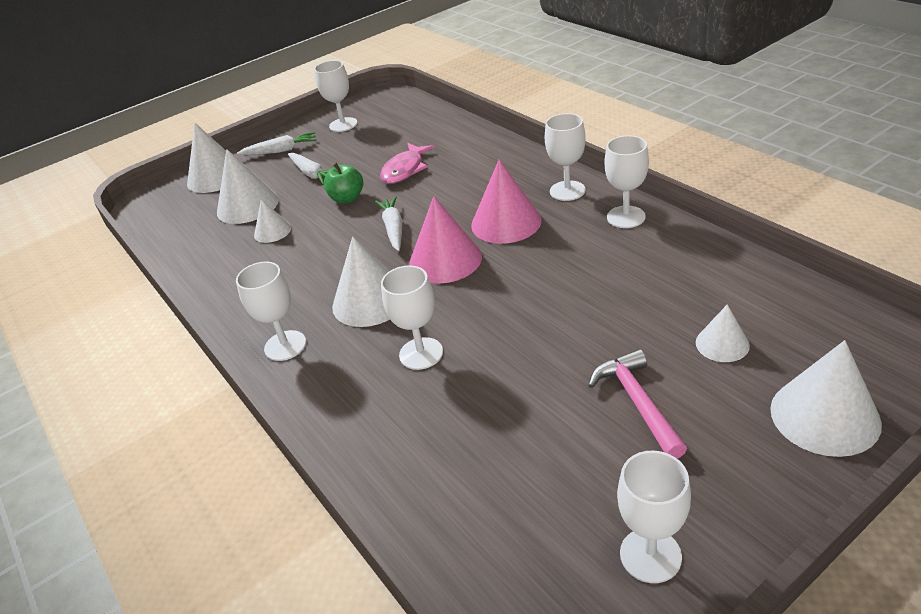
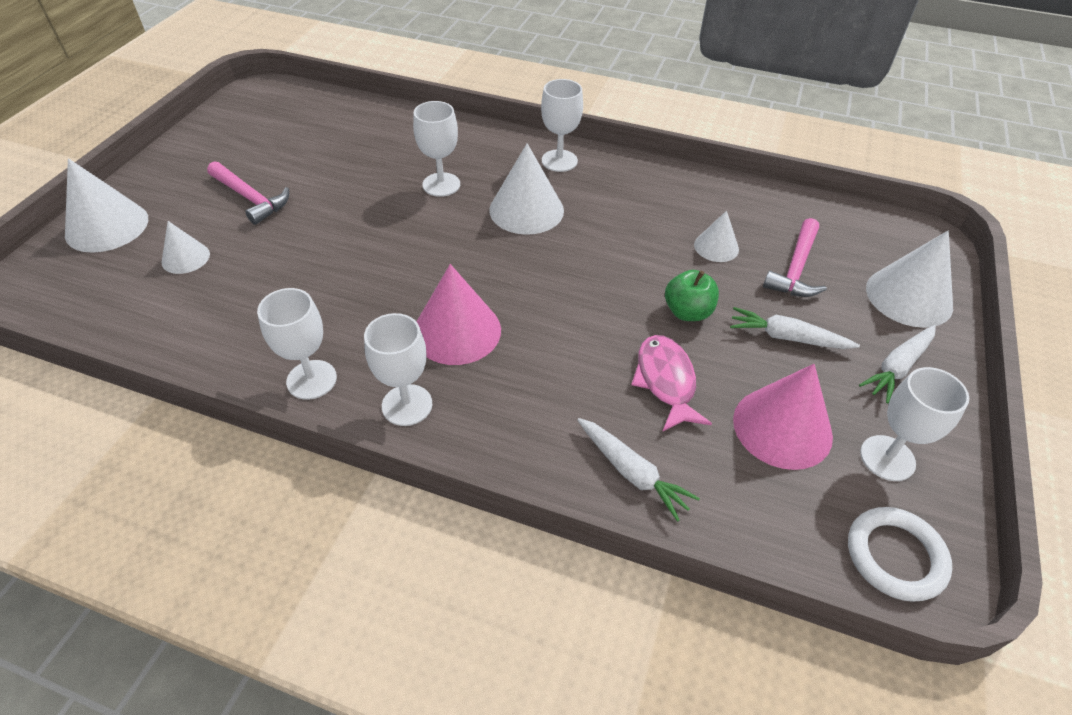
camera: 140 degrees right, 10 degrees up
(247, 205) = (795, 268): white cone -> pink hammer
(388, 102) = (895, 556): none -> white ring
(393, 228) = (583, 287): white carrot -> white carrot (632, 472)
(445, 260) = (490, 266): pink cone -> pink cone (782, 427)
(650, 555) = (226, 132): white goblet -> none

